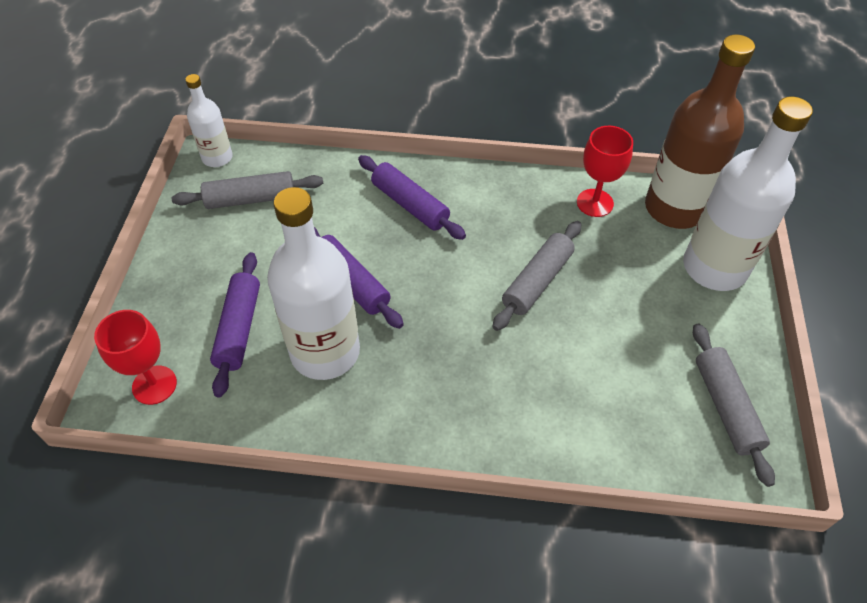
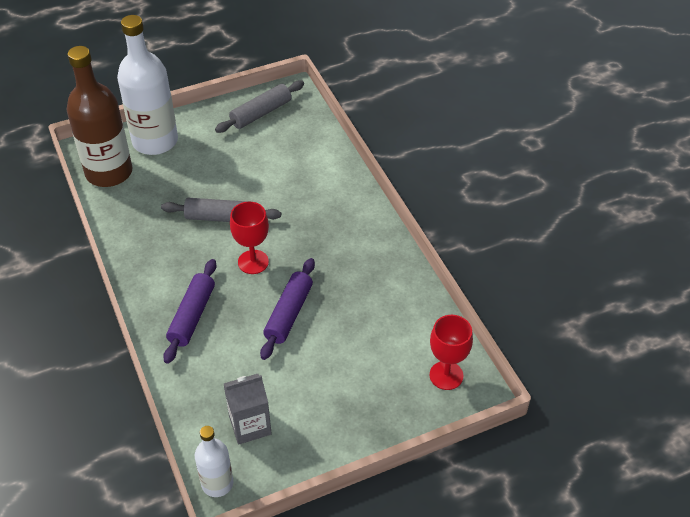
camera: 120 degrees left, 5 degrees down
(239, 328) = (371, 356): purple rolling pin -> none
(250, 199) = (250, 425): grey rolling pin -> grey carton
(325, 351) = (353, 298): white bottle -> none
(595, 203) = (127, 213): red goblet -> red goblet (253, 262)

